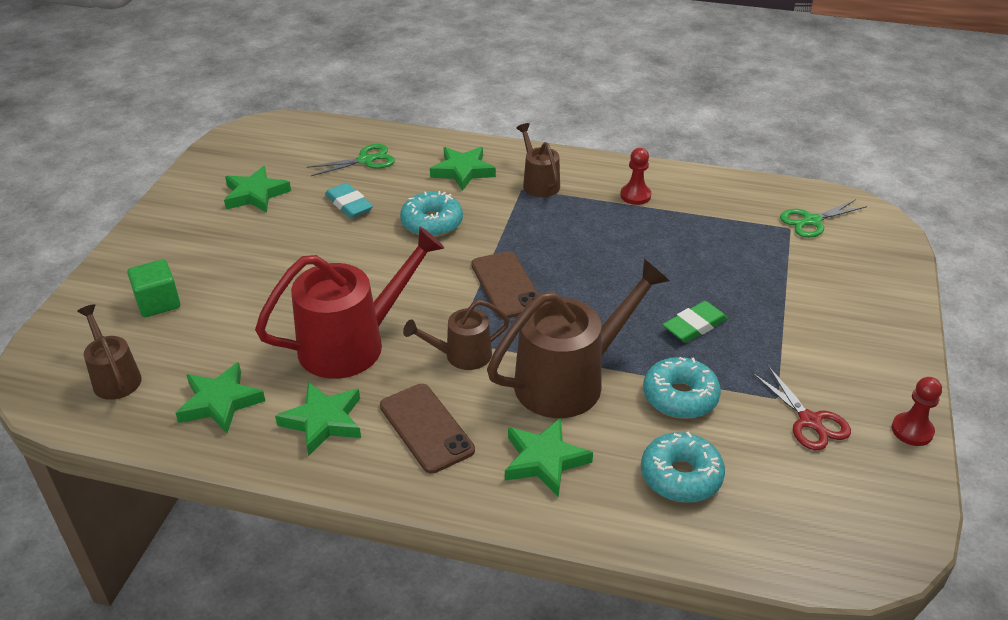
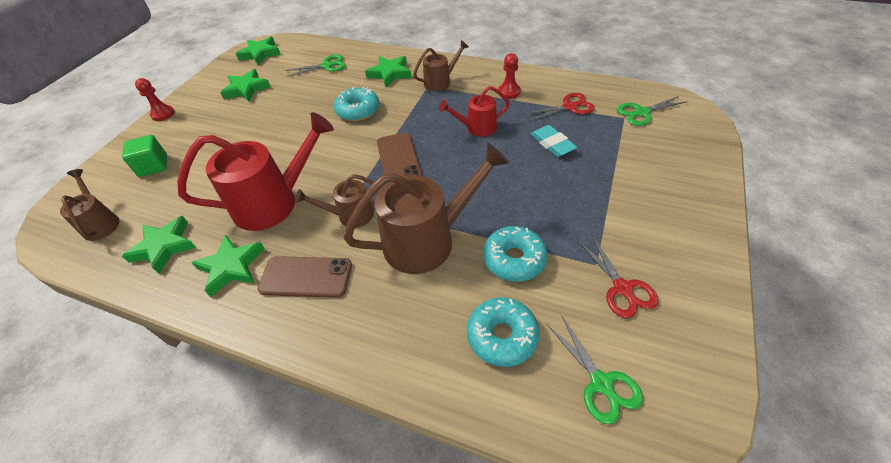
camera: 10 degrees right, 10 degrees up
(349, 204) = (305, 96): turquoise eraser -> turquoise eraser (552, 144)
(426, 428) = (306, 277): brown phone -> brown phone turned 60 degrees counterclockwise
(539, 183) = (441, 82): brown watering can -> brown watering can turned 75 degrees clockwise
(544, 460) = (391, 313): green star -> green star (260, 54)
(602, 244) = (477, 128): none -> red watering can
(694, 326) = (536, 196): green eraser -> none
(719, 215) = (569, 107): none -> red scissors
(797, 514) = (601, 383): none -> green scissors
(912, 430) = (714, 303): red pawn -> red pawn (163, 114)

